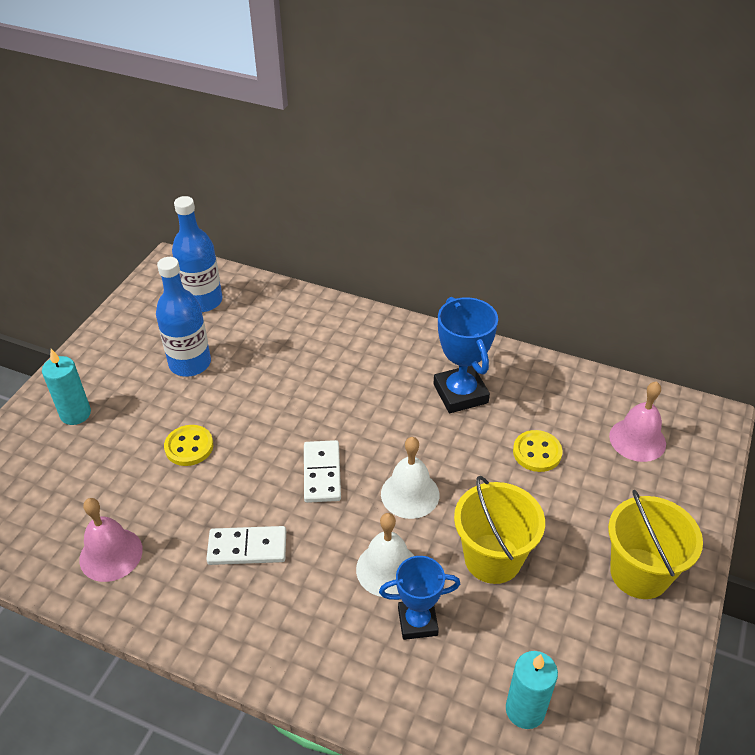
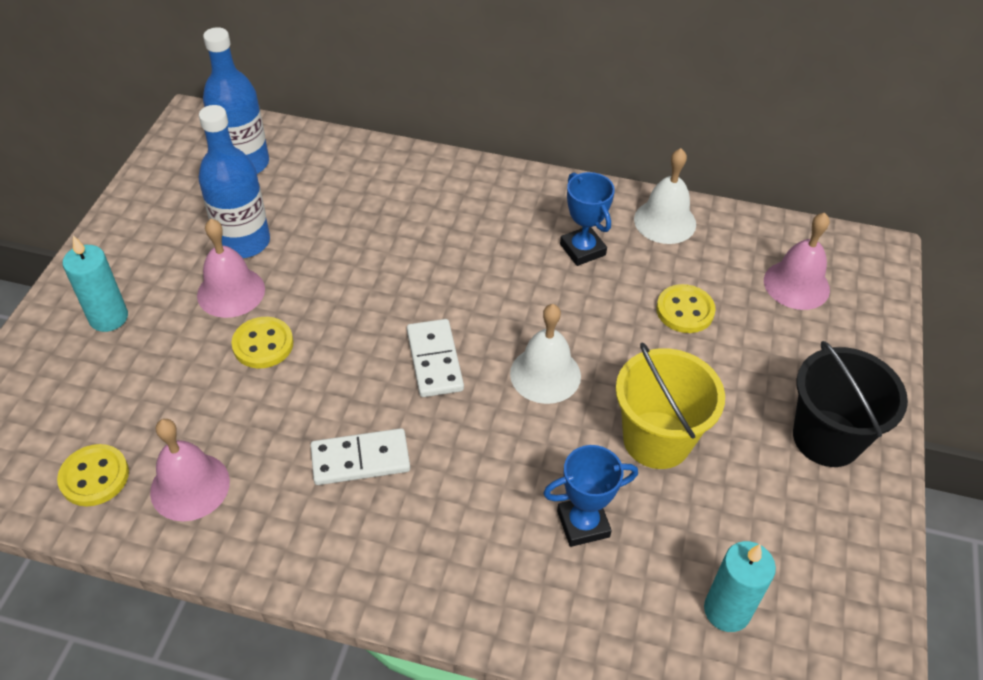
camera: 10 degrees left, 5 degrees up
(40, 538) = (94, 477): none -> yellow button
(172, 402) = (231, 292): none -> pink bell
(387, 569) = (535, 466): white bell -> white bell (665, 221)
(460, 393) = (582, 249): blue trophy -> blue trophy, size x0.67
(639, 573) = (826, 438): yellow bucket -> black bucket

